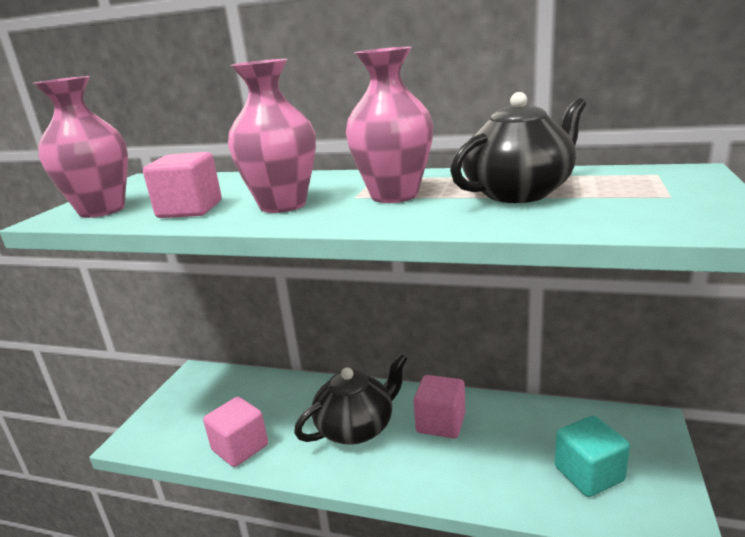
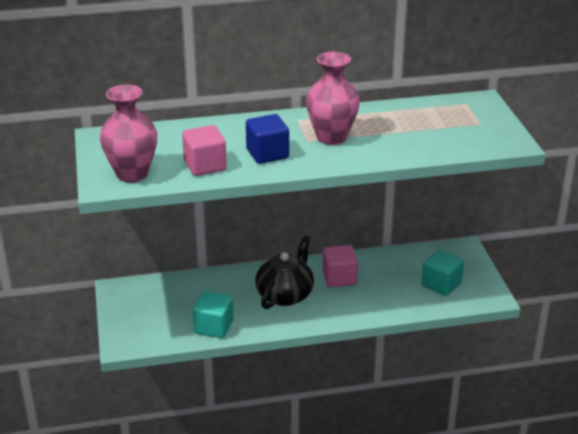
camera: 30 degrees left, 10 degrees up
(240, 447) = (214, 327): pink cube -> turquoise cube
(283, 205) = (267, 154): pink vase -> blue cube
(519, 192) = (403, 127): black teapot -> none

